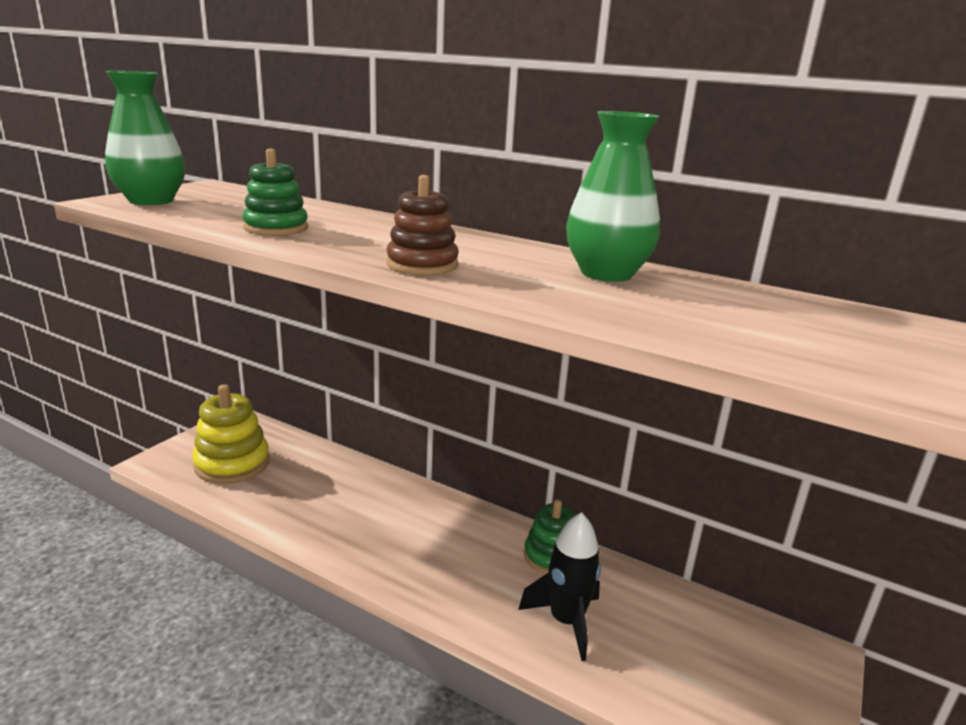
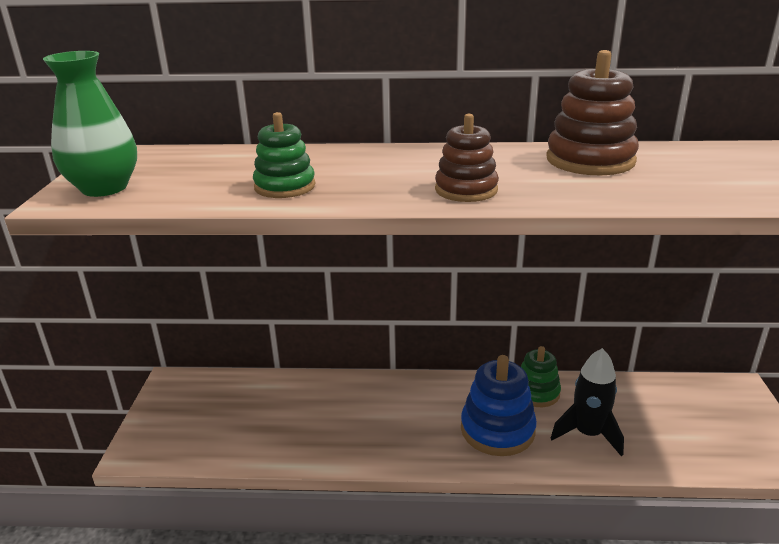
camera: 25 degrees left, 5 degrees up
(232, 464) = (213, 422): yellow stacking toy -> none
(471, 575) = (497, 430): none -> blue stacking toy
(606, 274) = (590, 160): green vase -> brown stacking toy

